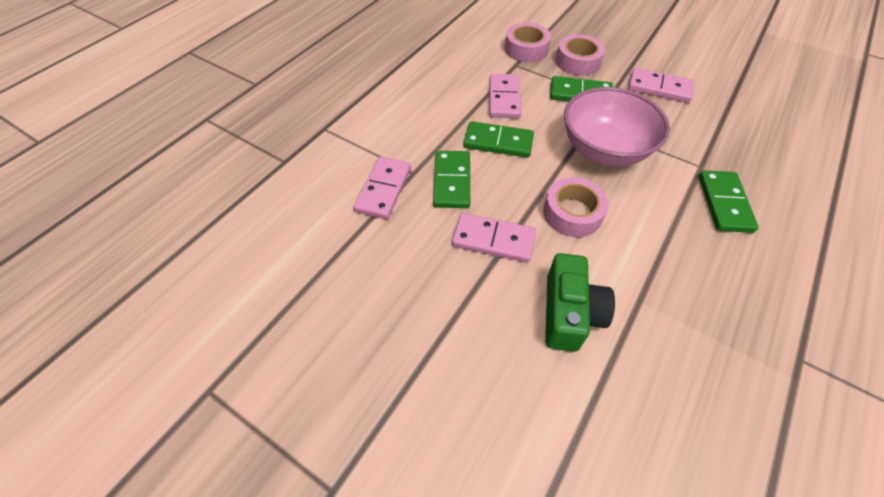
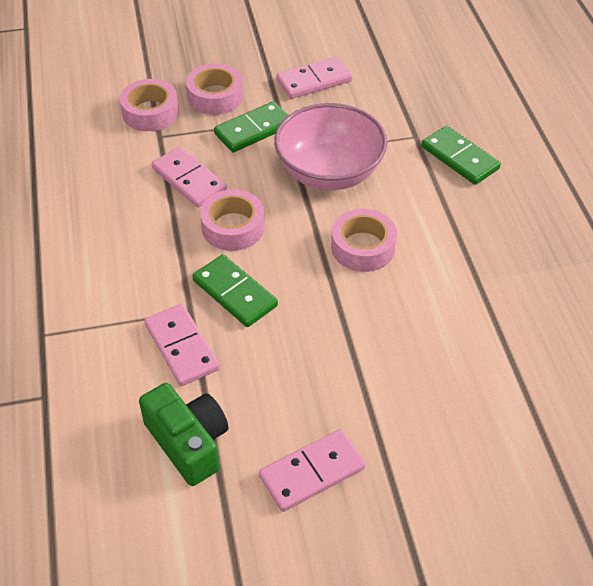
camera: 45 degrees left, 5 degrees down
(493, 239) = (327, 316): pink domino -> pink domino (312, 472)
(498, 142) = (233, 227): green domino -> pink tape
(569, 313) = (442, 328): green camera -> green camera (188, 442)

